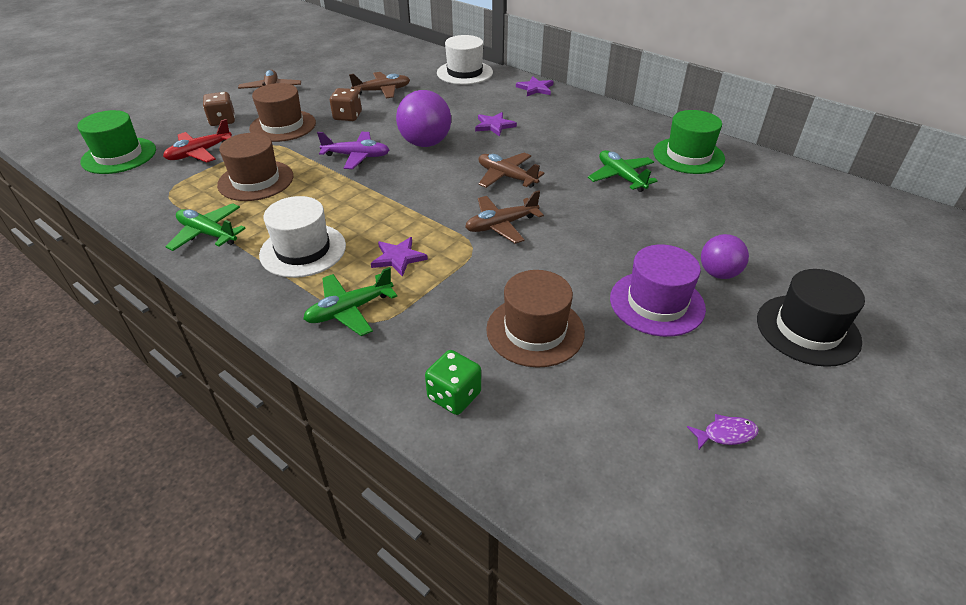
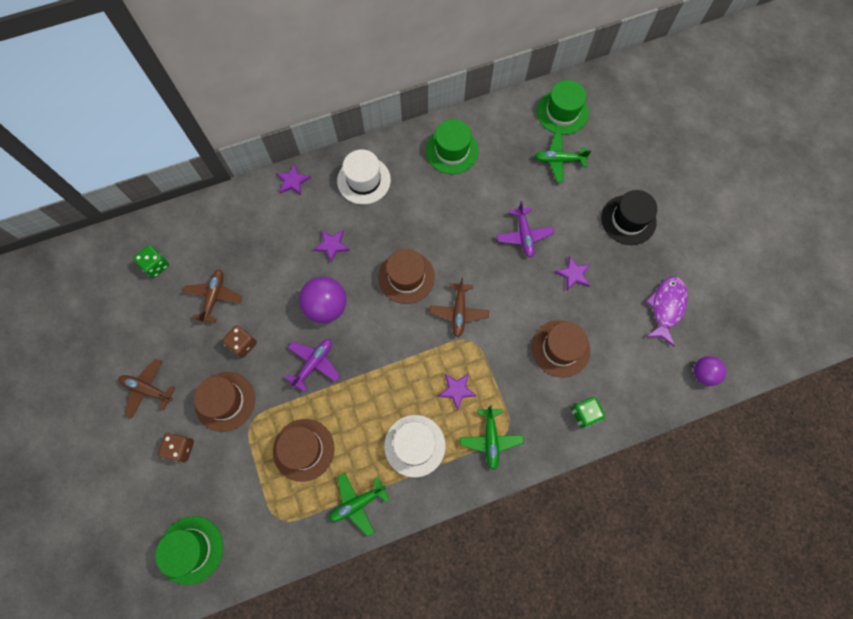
camera: 60 degrees left, 30 degrees up
(200, 153) = (230, 481): red plane -> none
(388, 61) = (156, 265): none -> green dice
(464, 73) = (225, 216): white hat -> white hat (363, 180)
(506, 177) = (406, 277): brown plane -> brown hat
(621, 177) = (450, 208): green plane -> green plane (559, 160)
(657, 240) = (524, 235): none -> purple plane
(657, 303) = (573, 274): purple hat -> purple star
(718, 273) = (568, 226): purple ball -> purple ball (703, 373)
(725, 434) = (666, 307): purple fish -> purple fish, size x2.07
(859, 213) = (562, 112): none -> green hat

